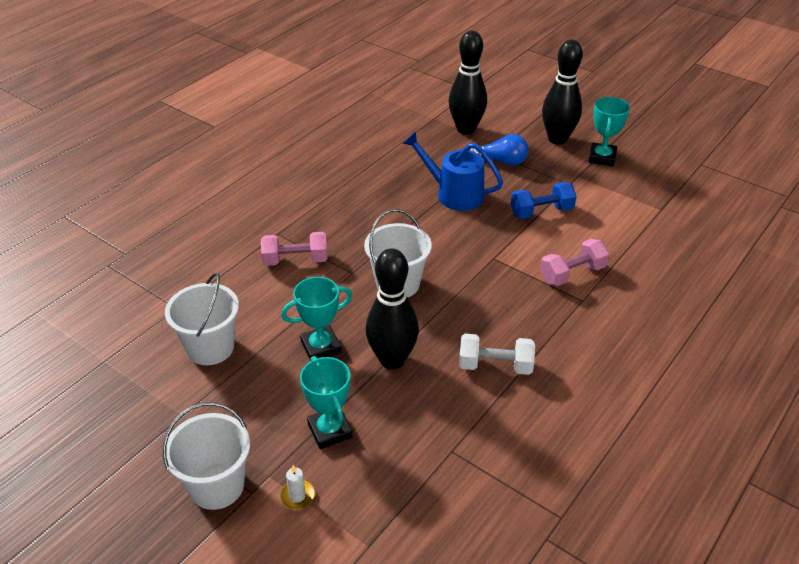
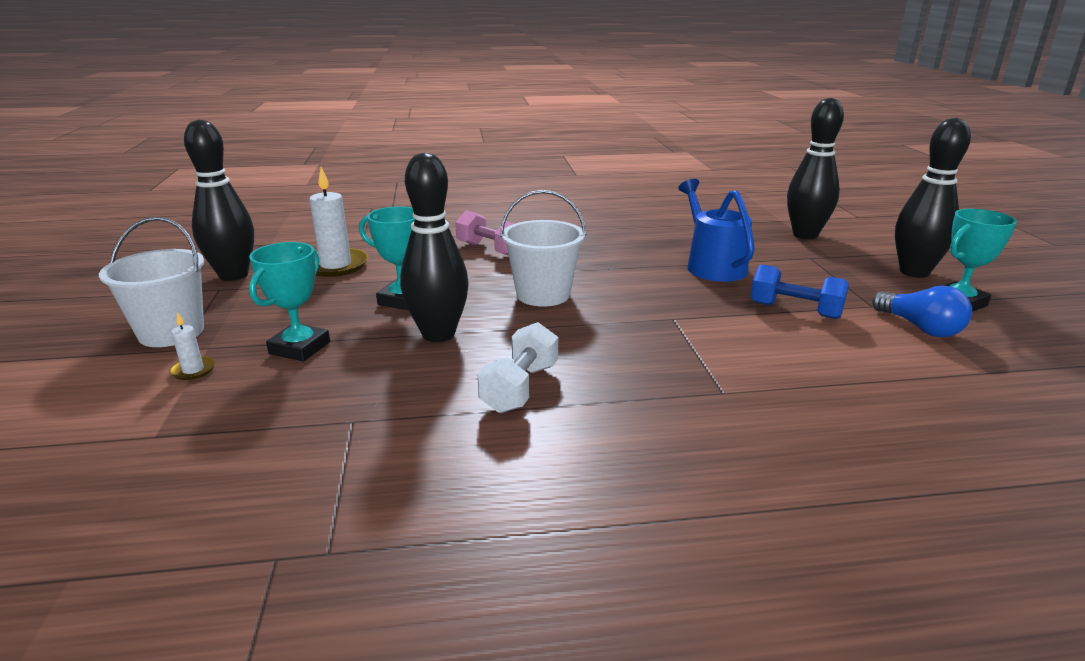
camera: 45 degrees right, 15 degrees down
(148, 410) = (233, 275): none -> black bowling pin
(210, 348) = (336, 265): white bucket -> white candle
(495, 366) = (520, 388): white dumbbell -> white dumbbell turned 60 degrees clockwise
(501, 161) = (809, 264): blue light bulb -> blue light bulb (920, 328)
(572, 274) = (748, 367): pink dumbbell -> none

